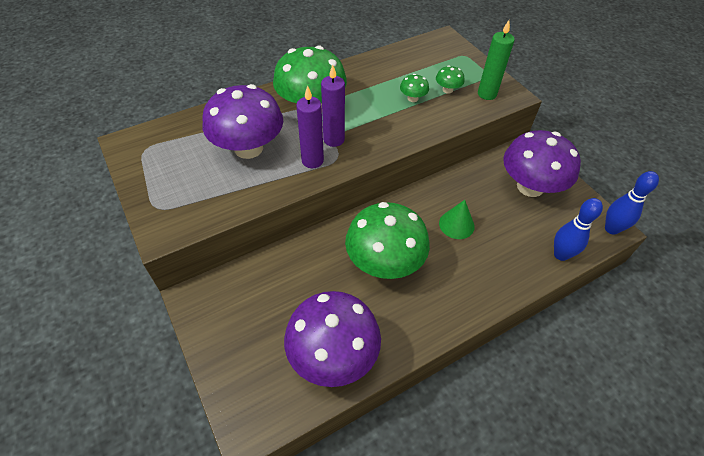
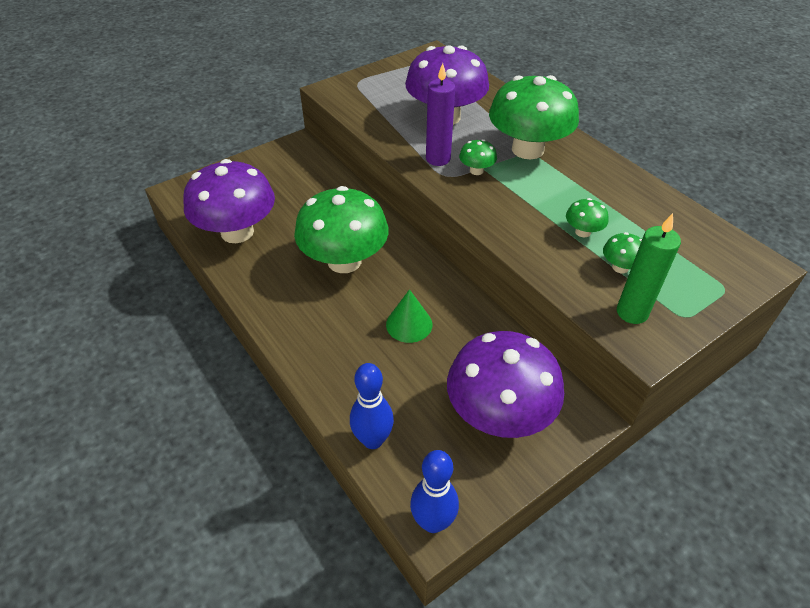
camera: 85 degrees right, 5 degrees down
(334, 139) = (476, 170): purple candle -> green mushroom

